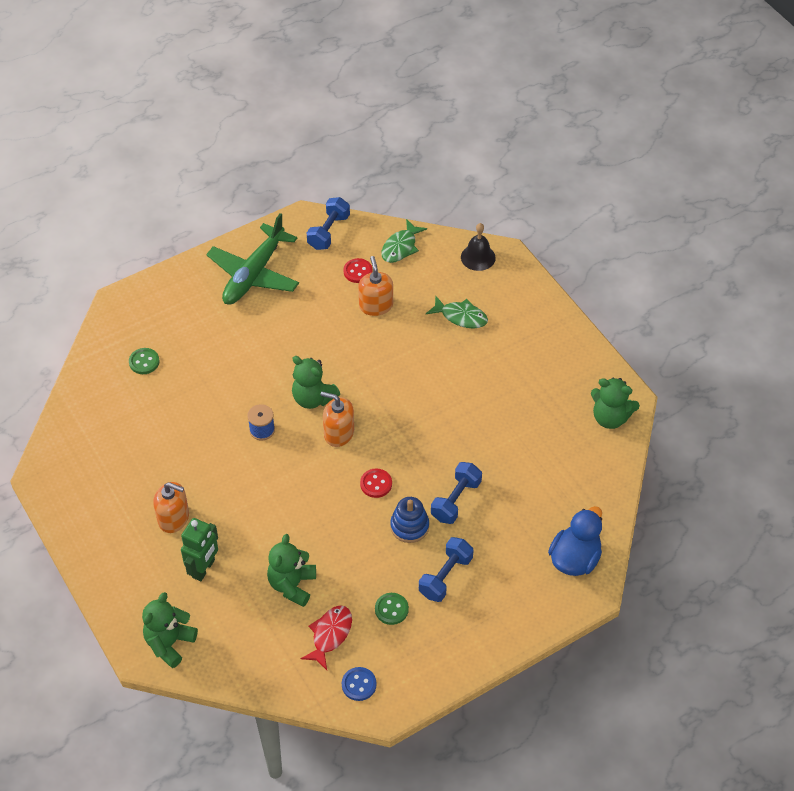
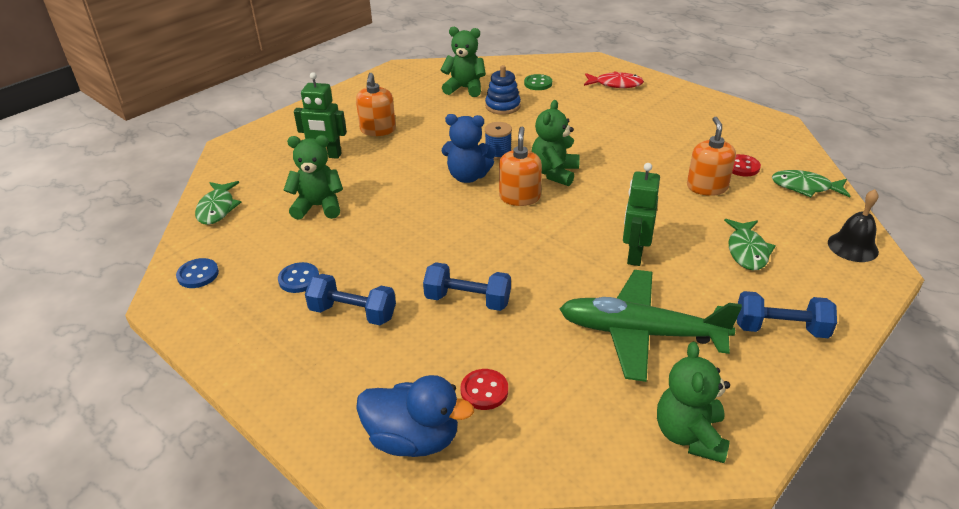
camera: 75 degrees right, 15 degrees down
(169, 643) = (243, 155): green teddy bear -> green teddy bear (465, 88)
(254, 274) = (681, 112): green plane -> green plane (641, 333)
(261, 668) = (217, 208): none -> green fish
(291, 462) = (468, 176): none -> blue teddy bear
(328, 232) = (775, 140): blue dumbbell -> blue dumbbell (780, 329)
(330, 635) = (260, 242): red fish -> red fish (615, 84)
(376, 305) = (707, 187): orange soap dispenser -> orange soap dispenser turned 60 degrees counterclockwise
(376, 484) = (465, 235): red button -> red button (484, 391)
(391, 609) = (299, 279): green button -> blue button
(409, 526) = (416, 270): blue stacking toy -> blue stacking toy (502, 106)
(441, 383) = (634, 255): none -> green robot

